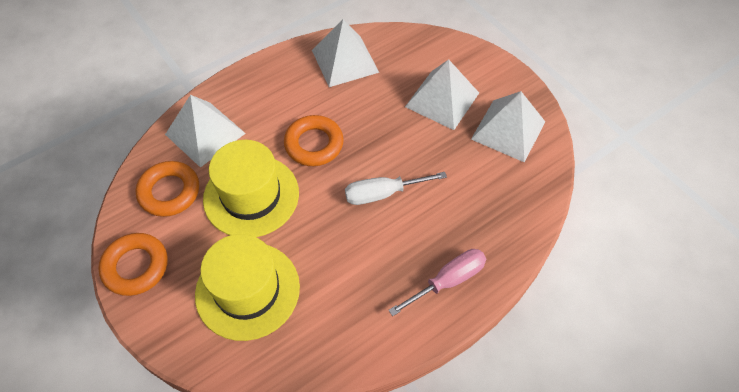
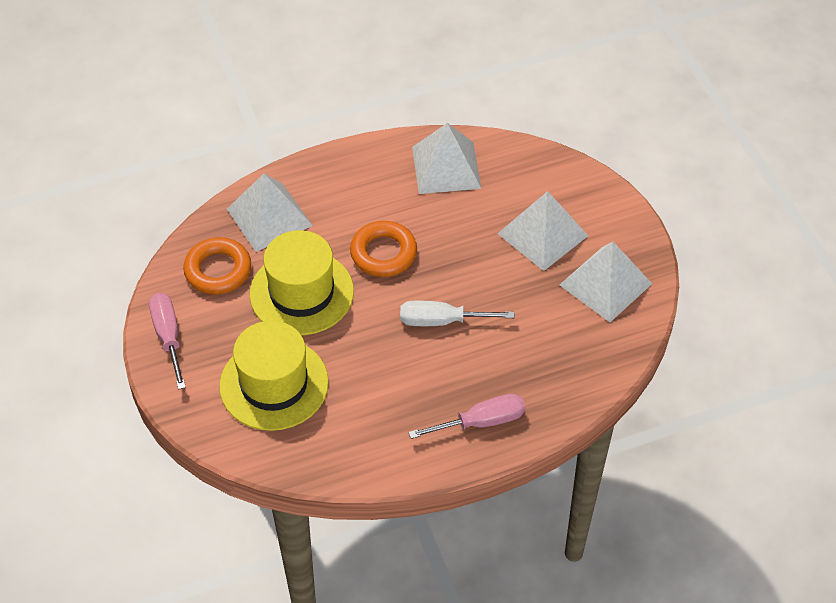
camera: 15 degrees right, 5 degrees down
(136, 267) = (168, 337): orange ring -> pink screwdriver

